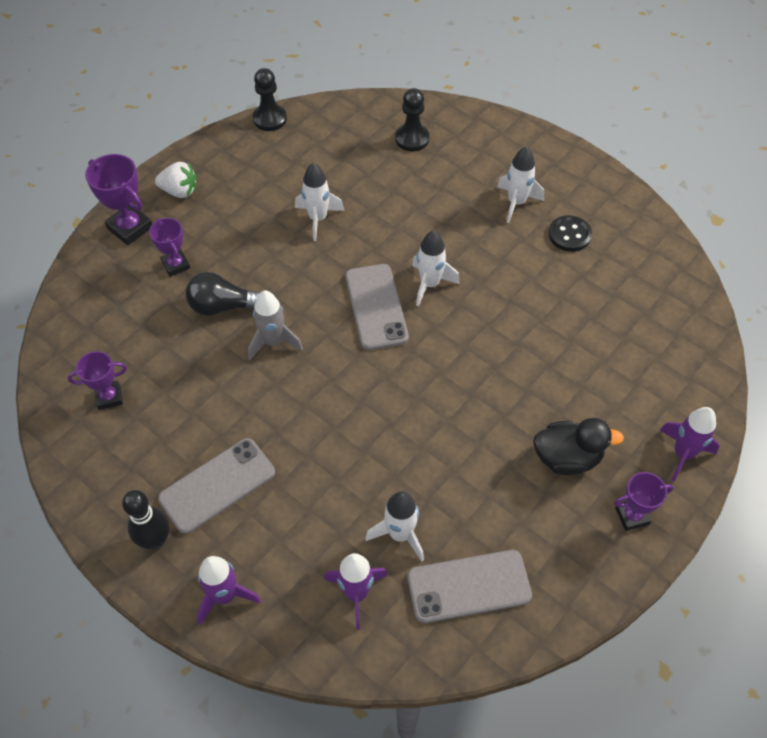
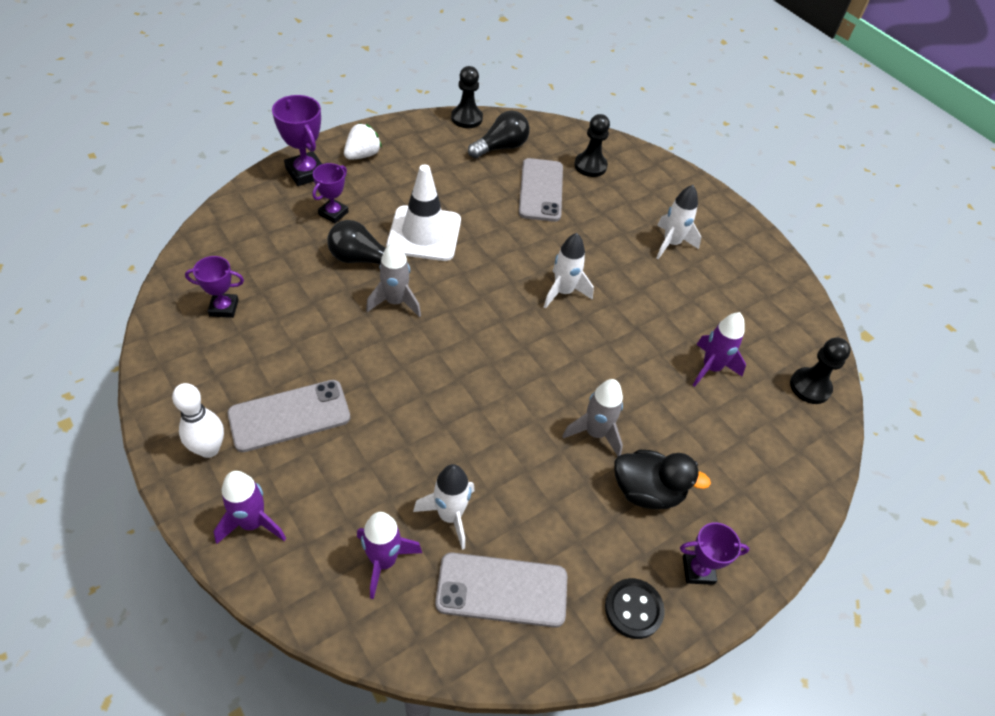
camera: 10 degrees right, 5 degrees down
(155, 540) = (209, 449): black bowling pin -> white bowling pin
(176, 265) = (333, 213): purple trophy -> purple trophy turned 45 degrees clockwise
(179, 191) = (362, 155): white strawberry -> white strawberry turned 75 degrees counterclockwise
(274, 261) = (424, 234): none -> white traffic cone
(316, 143) = (501, 147): none -> black light bulb
(318, 219) = (478, 209): white rocket -> none
(376, 307) = (505, 298): grey phone -> grey phone (541, 190)
(504, 417) = (595, 433): none -> grey rocket
(569, 235) = (714, 285): black button -> black button (633, 609)
(683, 454) = (771, 523): purple rocket -> purple rocket (711, 368)
(684, 313) = (810, 387): none -> black pawn

